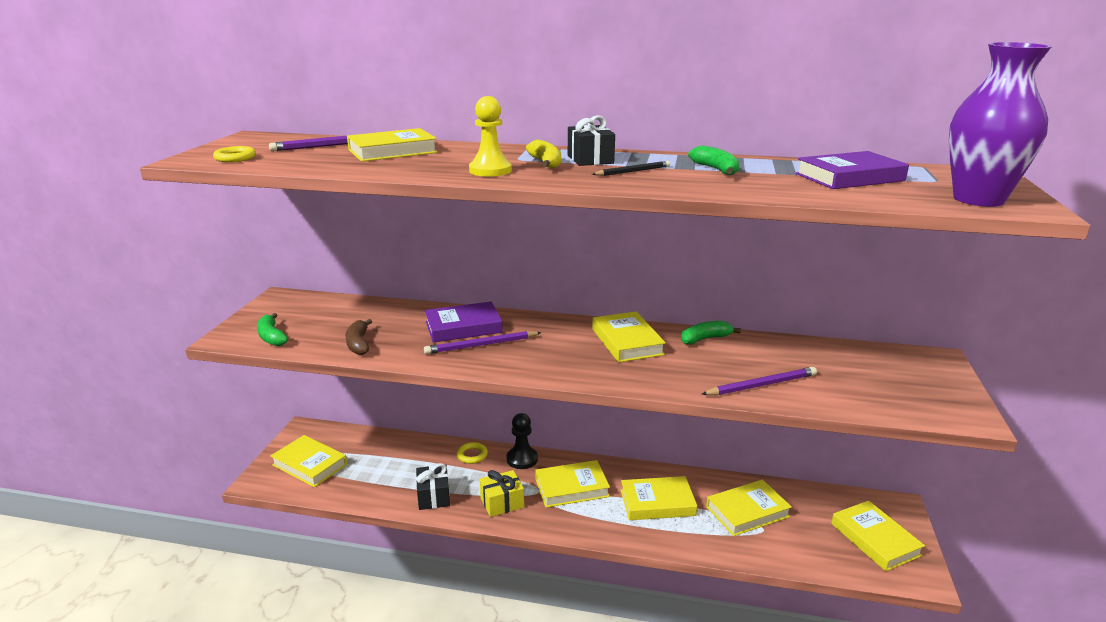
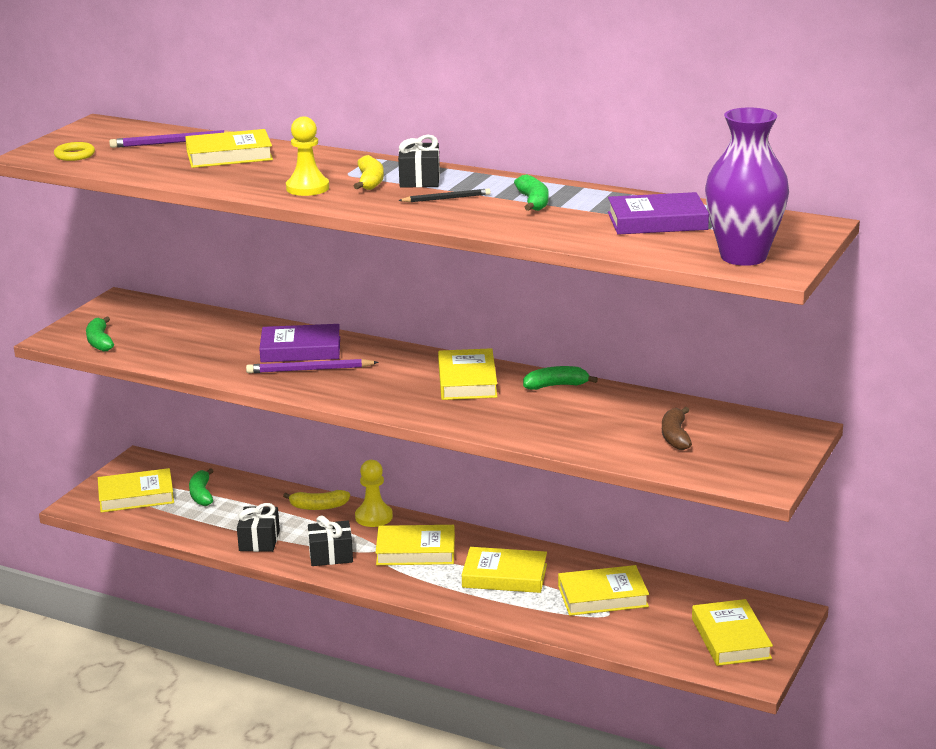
camera: 15 degrees right, 0 degrees up
(309, 465) = (136, 496): yellow book -> yellow book turned 60 degrees counterclockwise
(358, 344) = (184, 357): brown banana -> brown banana (675, 436)
(367, 456) = (201, 494): none -> green banana
(472, 455) = (318, 507): yellow ring -> yellow banana
(502, 502) = (331, 555): yellow gift -> black gift
(522, 459) = (374, 517): black pawn -> yellow pawn
(761, 385) = (575, 435): purple pencil -> none

